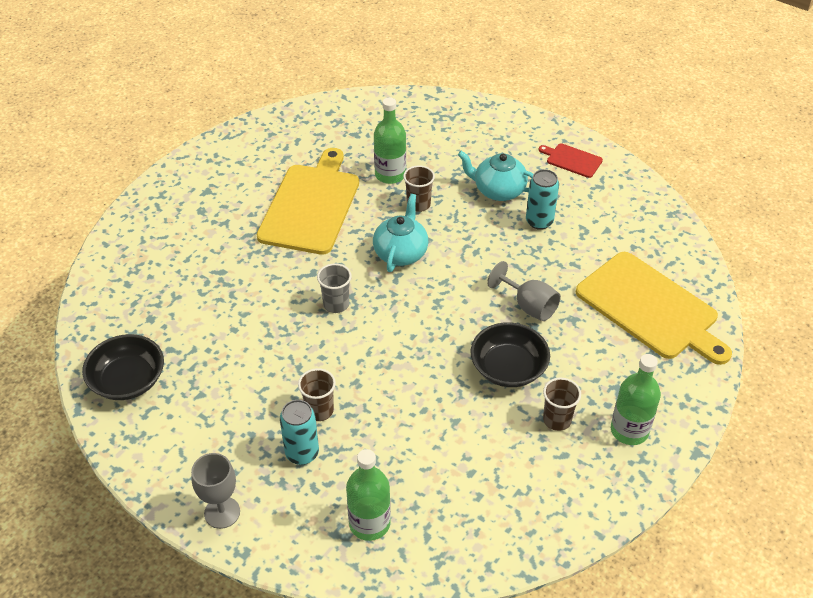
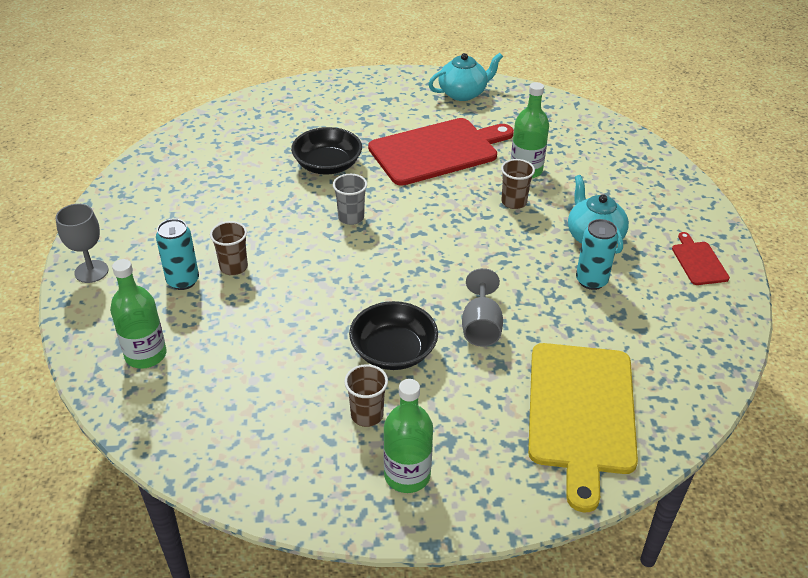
camera: 50 degrees right, 5 degrees down
(128, 380) = (171, 164): black bowl -> black bowl (327, 165)
(311, 205) = (437, 151): yellow cutting board -> red cutting board
(401, 253) = (447, 221): turquoise teapot -> turquoise teapot (463, 93)

